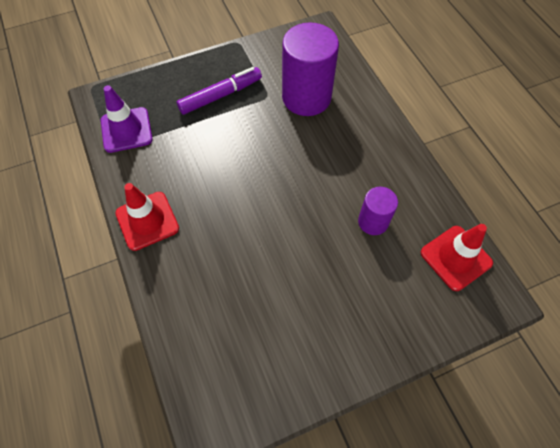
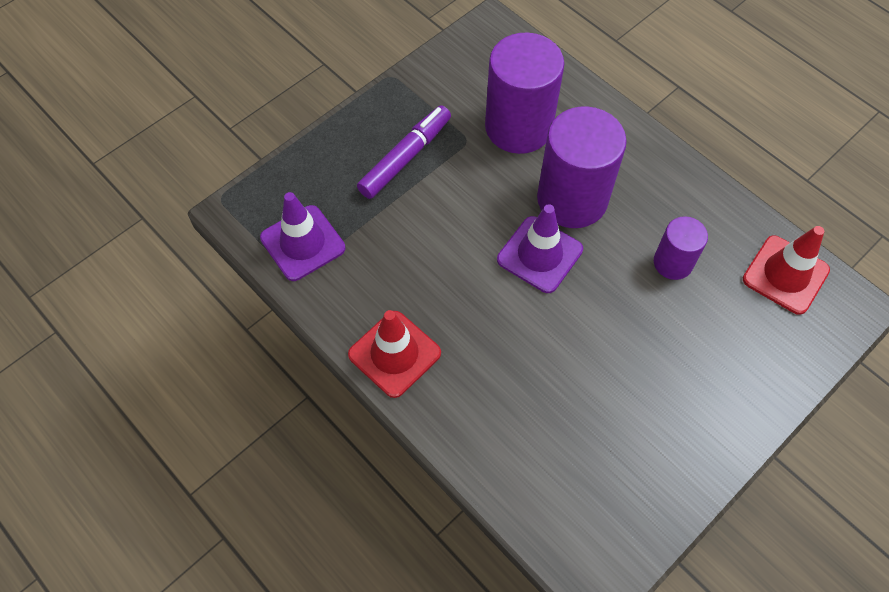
camera: 20 degrees left, 0 degrees up
(279, 186) = (539, 254): none -> purple traffic cone
(320, 155) = (572, 199): none -> purple cylinder

